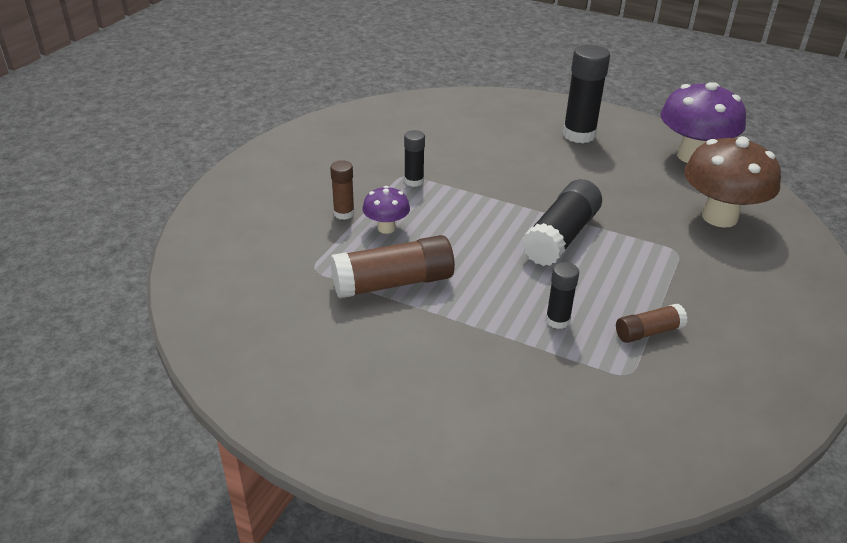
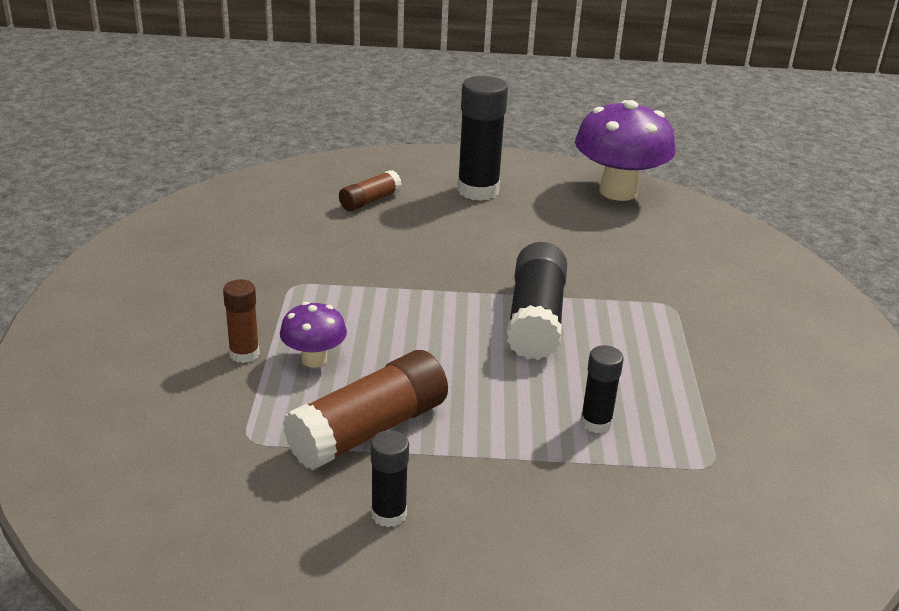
camera: 25 degrees left, 5 degrees down
(414, 181) = (312, 290): black glue stick -> black glue stick (388, 514)
(648, 332) = (701, 408): brown glue stick -> brown glue stick (370, 201)
(719, 217) = (689, 255): brown mushroom -> none

